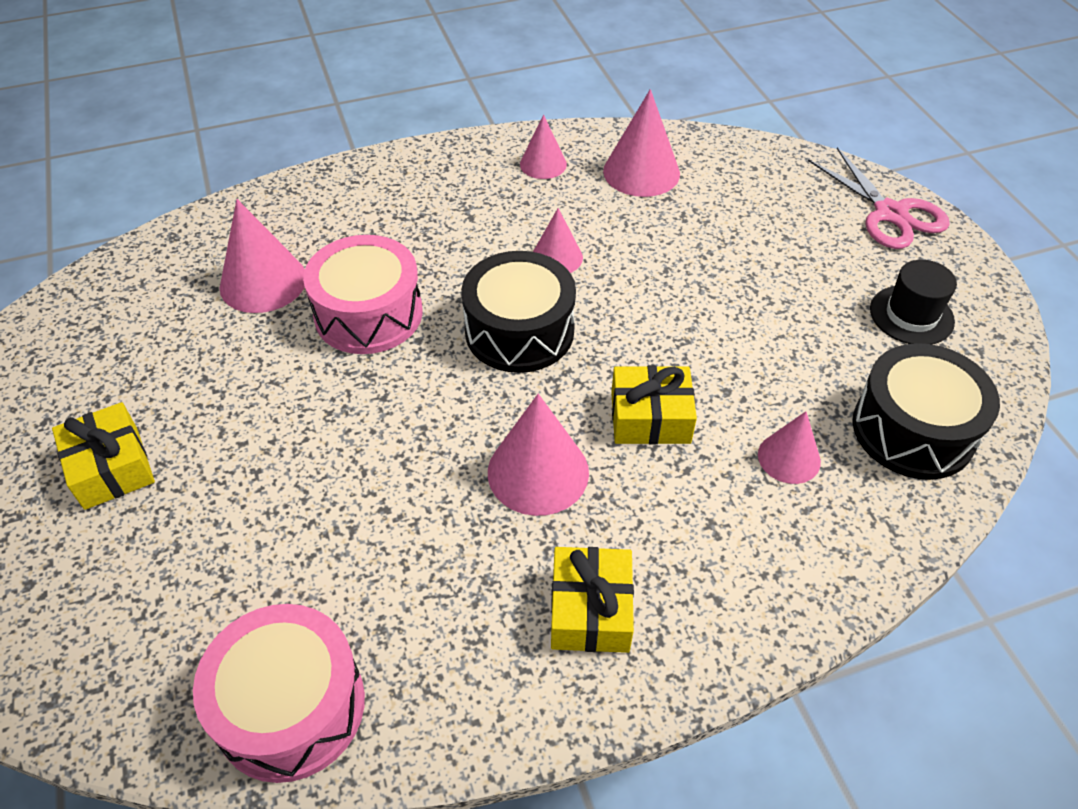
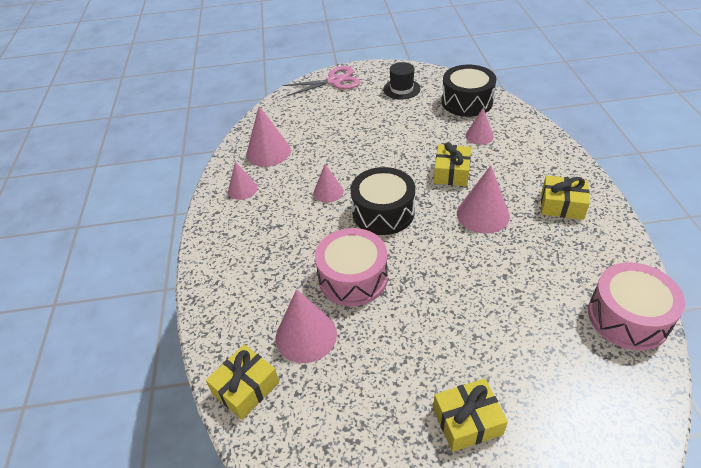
camera: 75 degrees left, 5 degrees down
(186, 243) = (245, 388): none -> yellow gift

